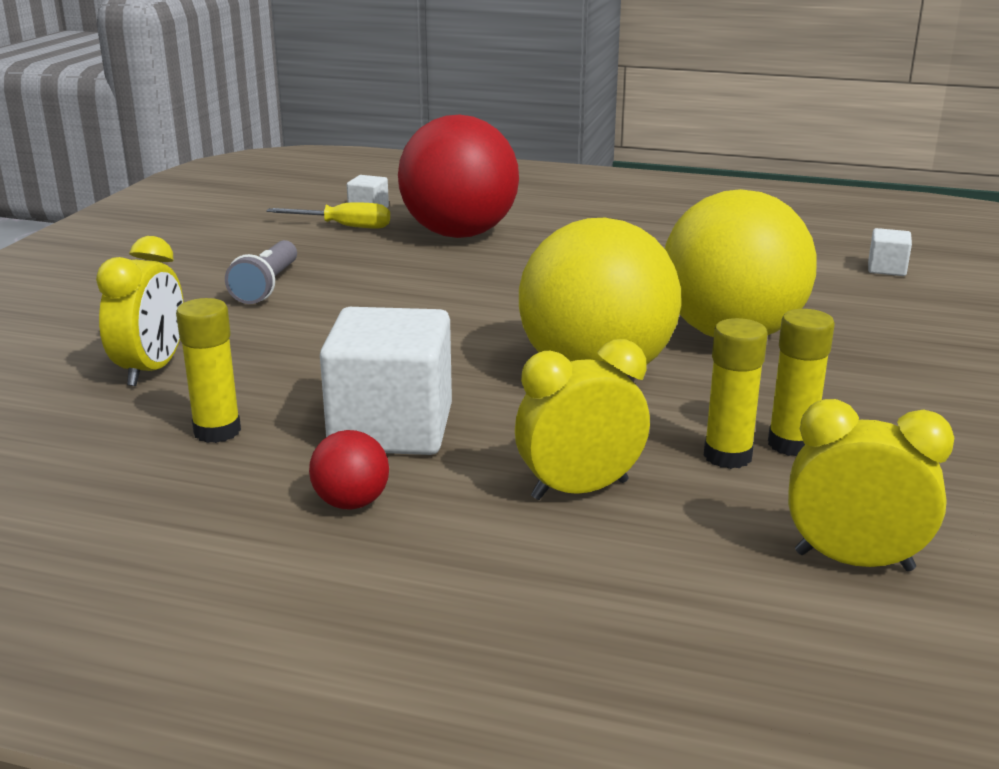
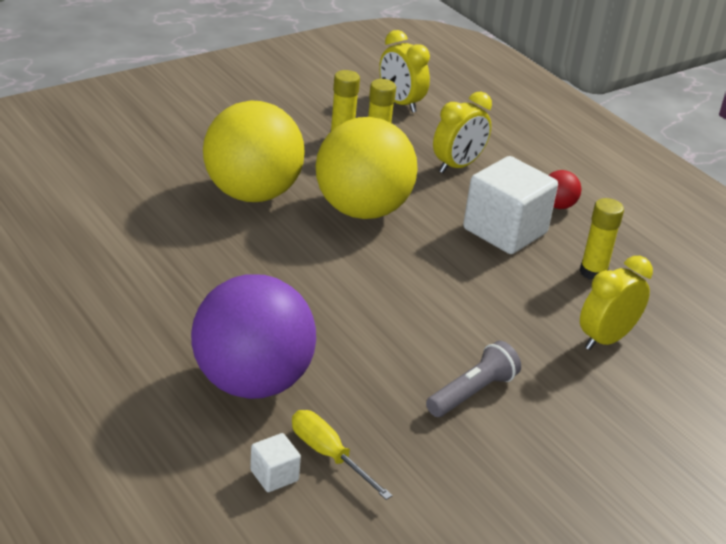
camera: 145 degrees left, 10 degrees up
(459, 234) = (252, 382): red ball -> purple ball
(579, 489) = (457, 166): yellow clock -> yellow clock turned 60 degrees counterclockwise
(886, 269) = (60, 184): white cube -> none

